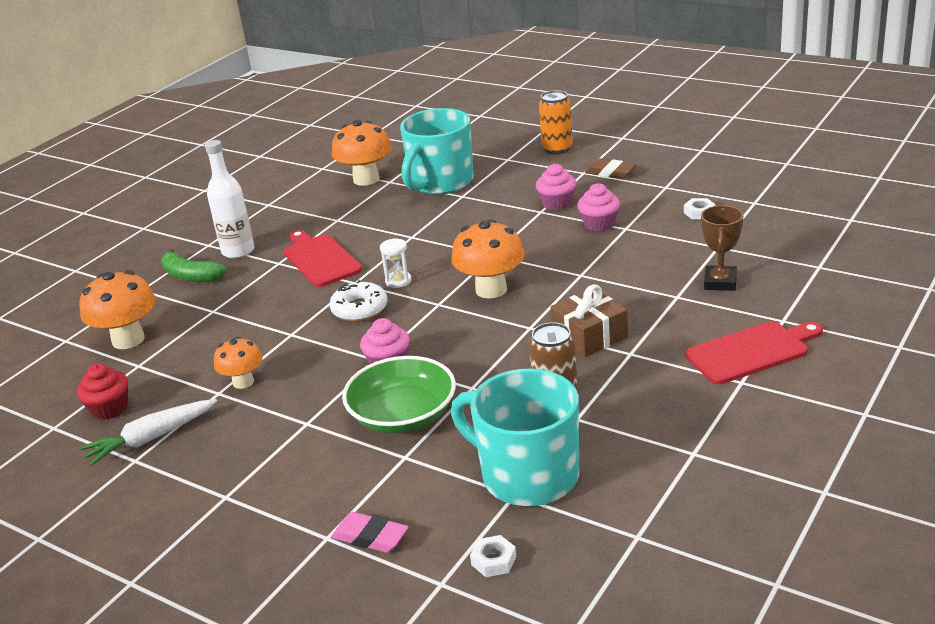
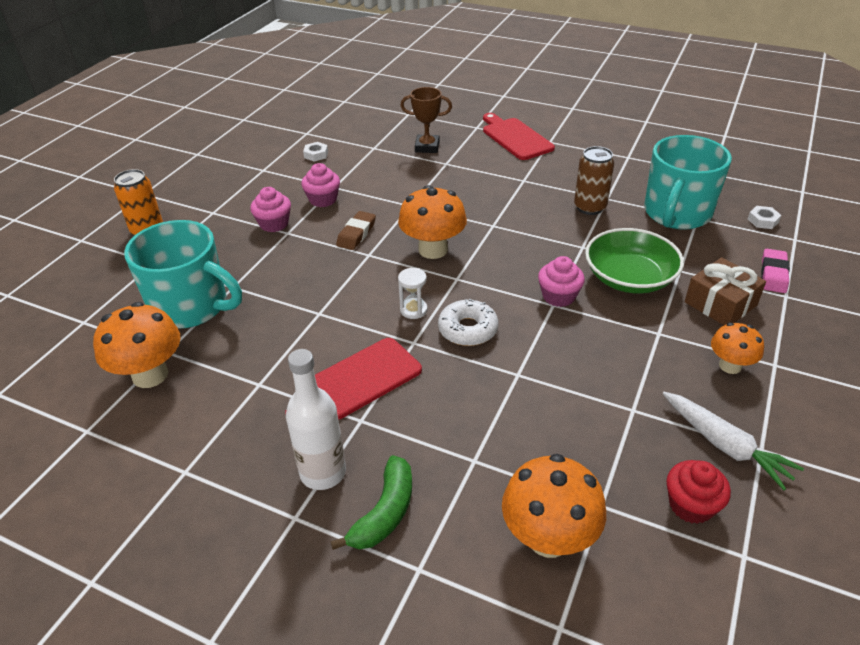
camera: 100 degrees left, 10 degrees up
(243, 382) = (610, 393): orange mushroom -> orange mushroom (730, 366)
(589, 336) = (503, 197): brown gift -> brown gift (720, 304)
(610, 173) = (221, 197): brown eraser -> brown eraser (356, 234)

